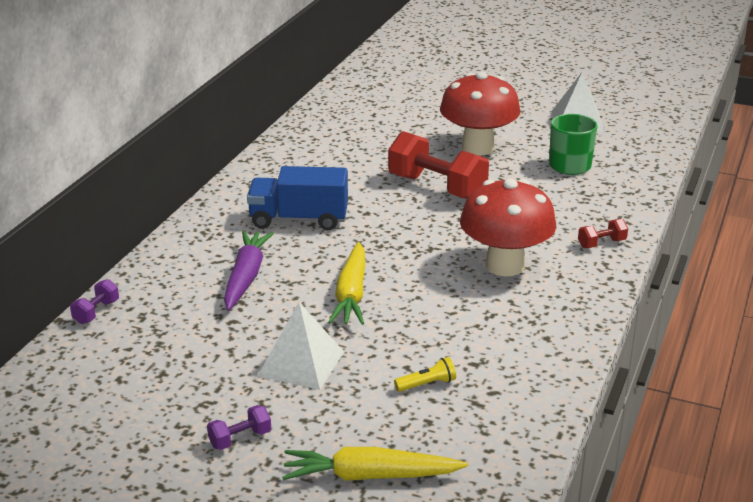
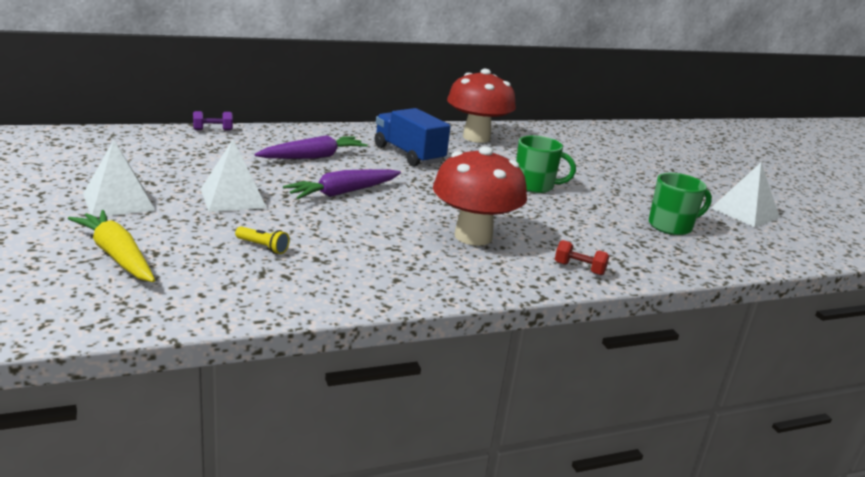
camera: 45 degrees right, 5 degrees down
(240, 439) = (118, 202): purple dumbbell -> white pyramid
(351, 294) = (343, 192): yellow carrot -> purple carrot
(437, 187) = (535, 186): red dumbbell -> green mug
(478, 148) = (619, 186): red mushroom -> red mushroom (476, 137)

